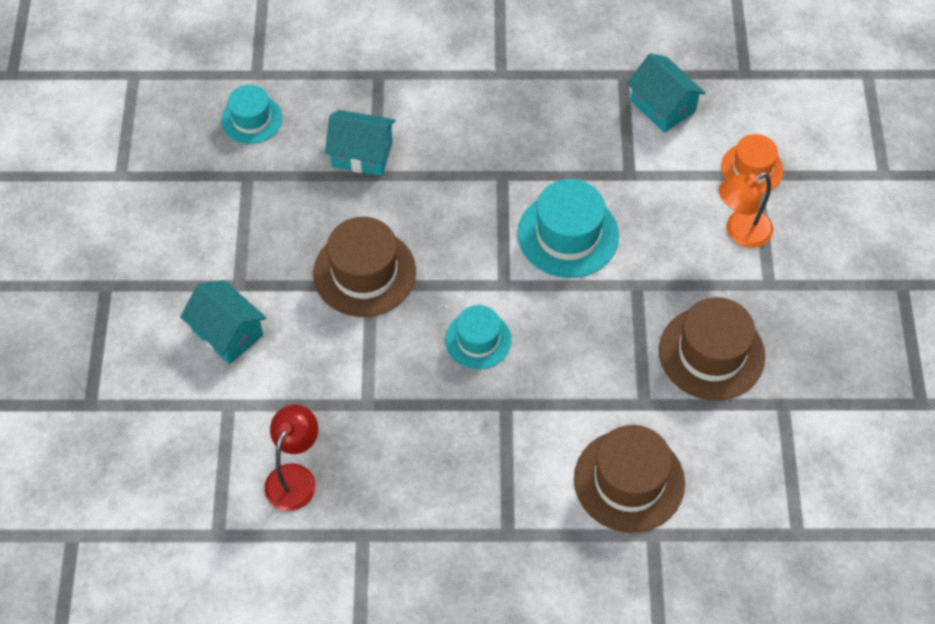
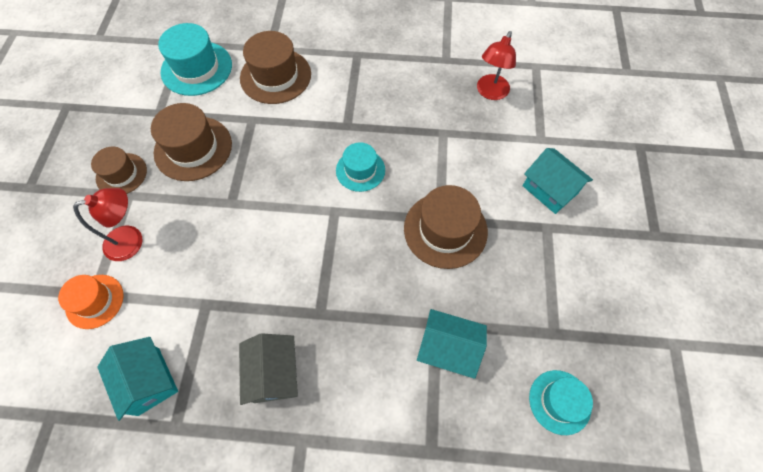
camera: 175 degrees left, 5 degrees up
(539, 121) = (274, 373): none -> grey house
(568, 234) = (274, 250): turquoise hat -> turquoise hat (196, 68)
(740, 232) = (132, 240): orange lamp -> red lamp
(791, 310) = (121, 174): none -> brown hat

